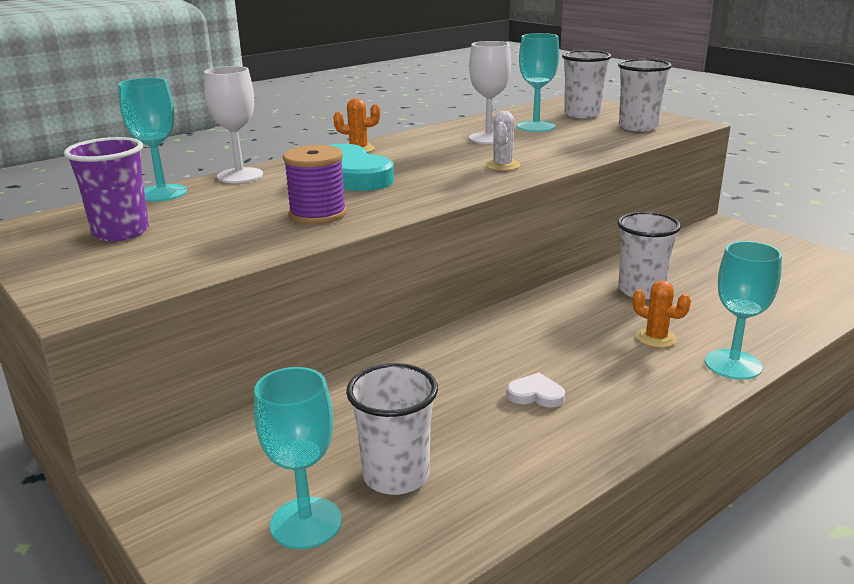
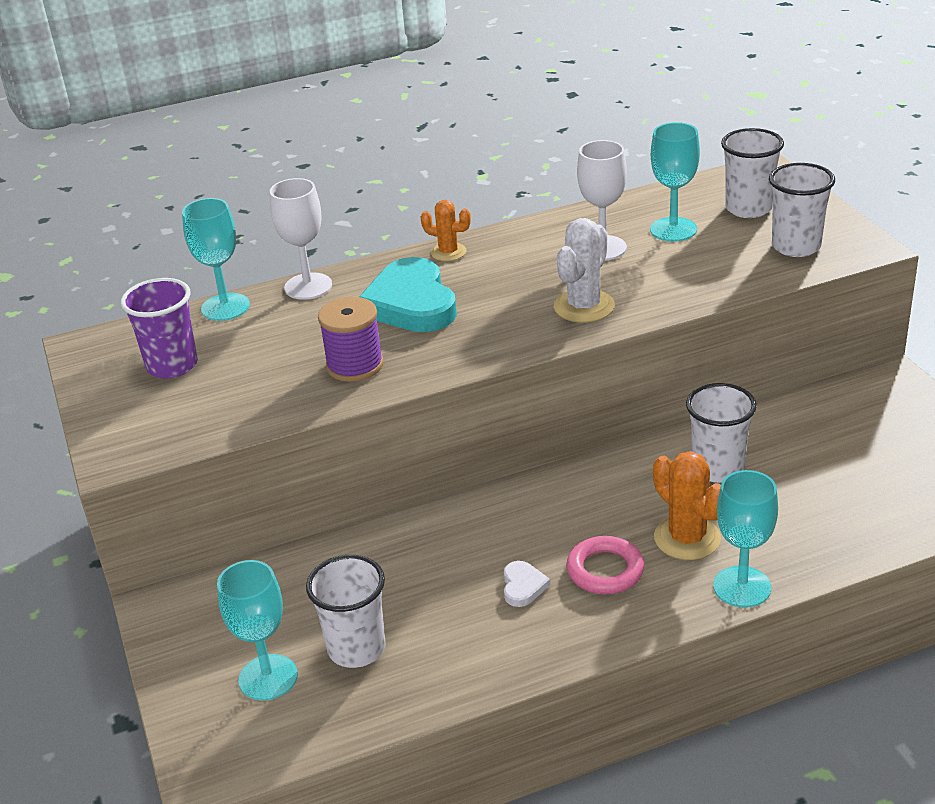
camera: 20 degrees right, 10 degrees up
(502, 166) = (584, 306): white cactus -> white cactus, size x1.57
(536, 394) = (523, 586): white heart -> white heart turned 60 degrees clockwise
(603, 371) = (605, 570): none -> pink ring
(656, 338) = (687, 538): orange cactus -> orange cactus, size x1.57

